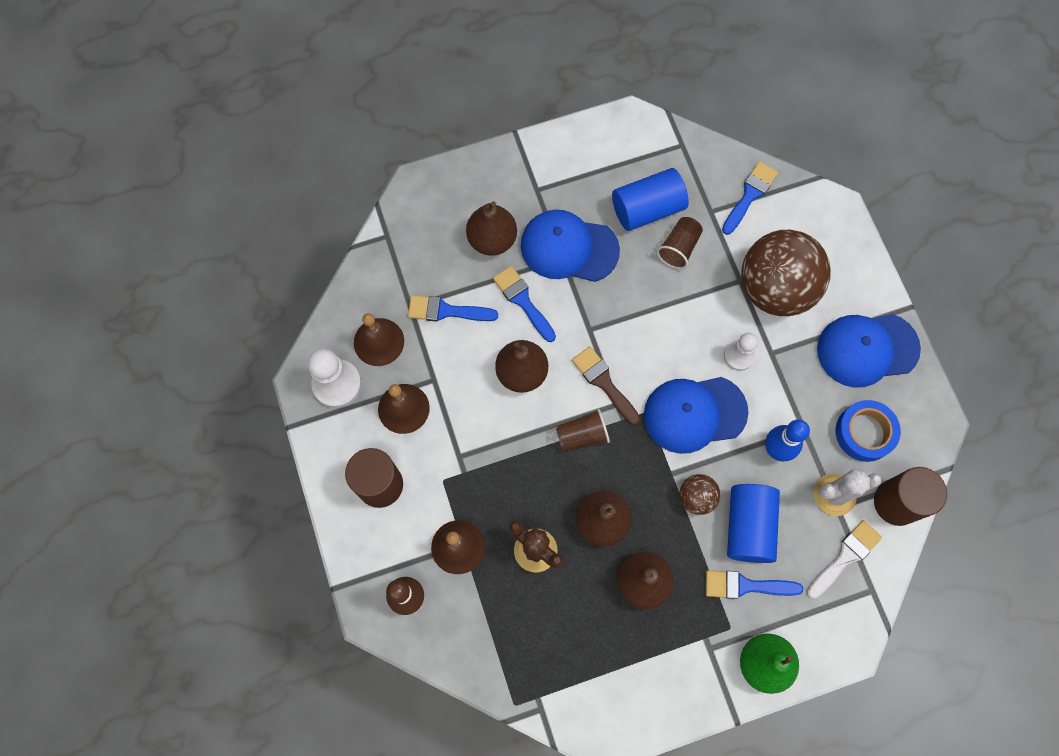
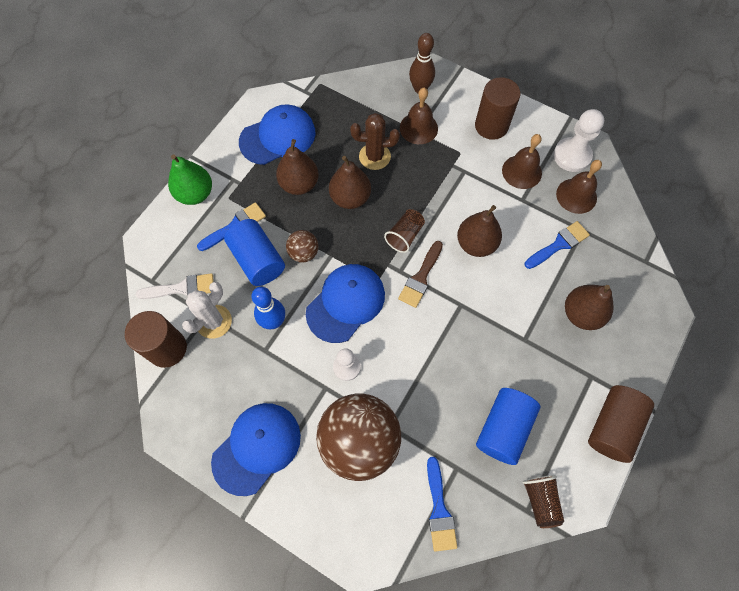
camera: 140 degrees right, 5 degrees down
(523, 301) = (520, 289): blue brush -> none
(559, 145) = (612, 426): none -> brown cylinder
(569, 248) = (527, 350): blue cap -> blue cap (278, 137)
(603, 382) = (420, 277): brown brush -> brown brush turned 105 degrees clockwise
(679, 248) = (454, 415): brown cup -> brown cup (540, 500)
(845, 556) = (182, 288): white brush -> white brush turned 105 degrees counterclockwise
(864, 433) = (219, 380): blue tape -> none

